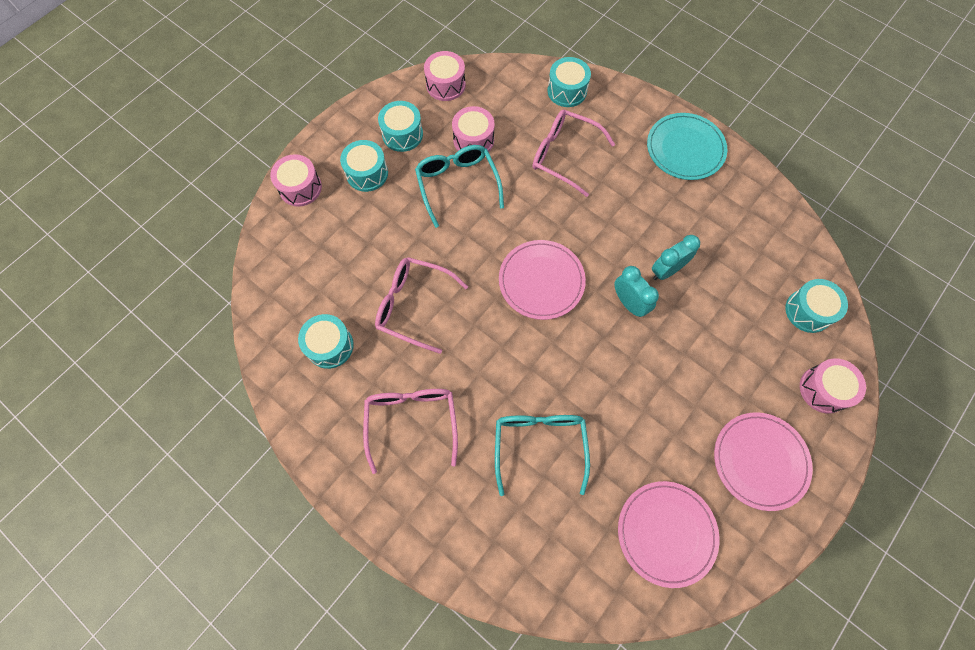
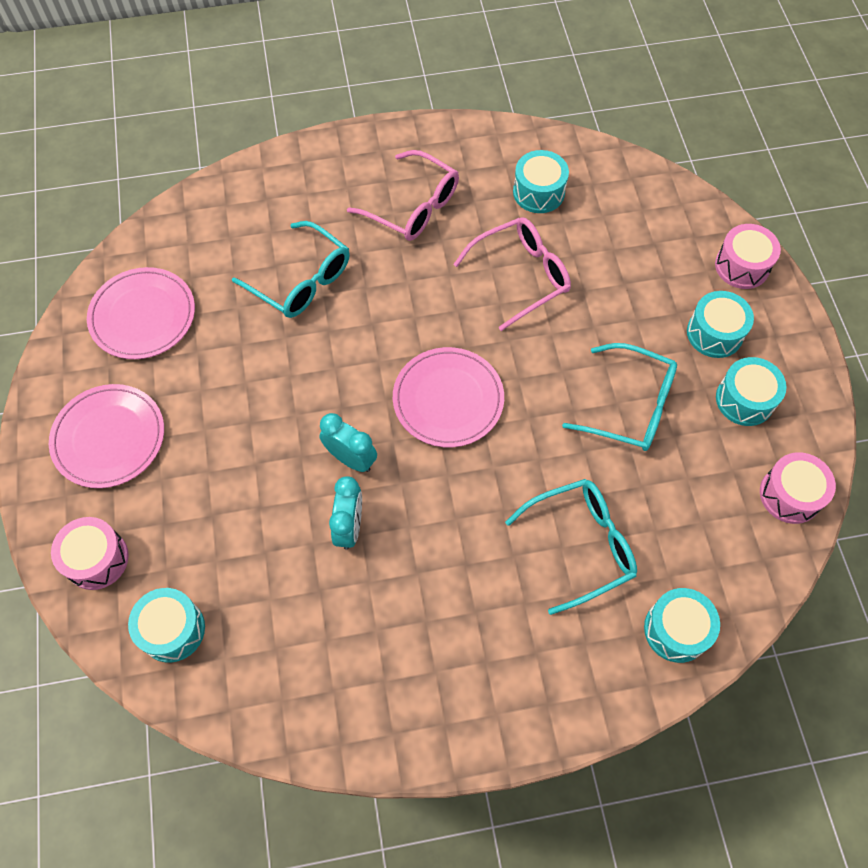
camera: 130 degrees right, 5 degrees down
(473, 140) = (680, 465): pink drum -> none
(564, 155) = (581, 545): pink glasses -> turquoise glasses
(629, 303) = (351, 459): turquoise clock -> turquoise clock turned 150 degrees counterclockwise
(685, 148) = (475, 698): turquoise plate -> none

